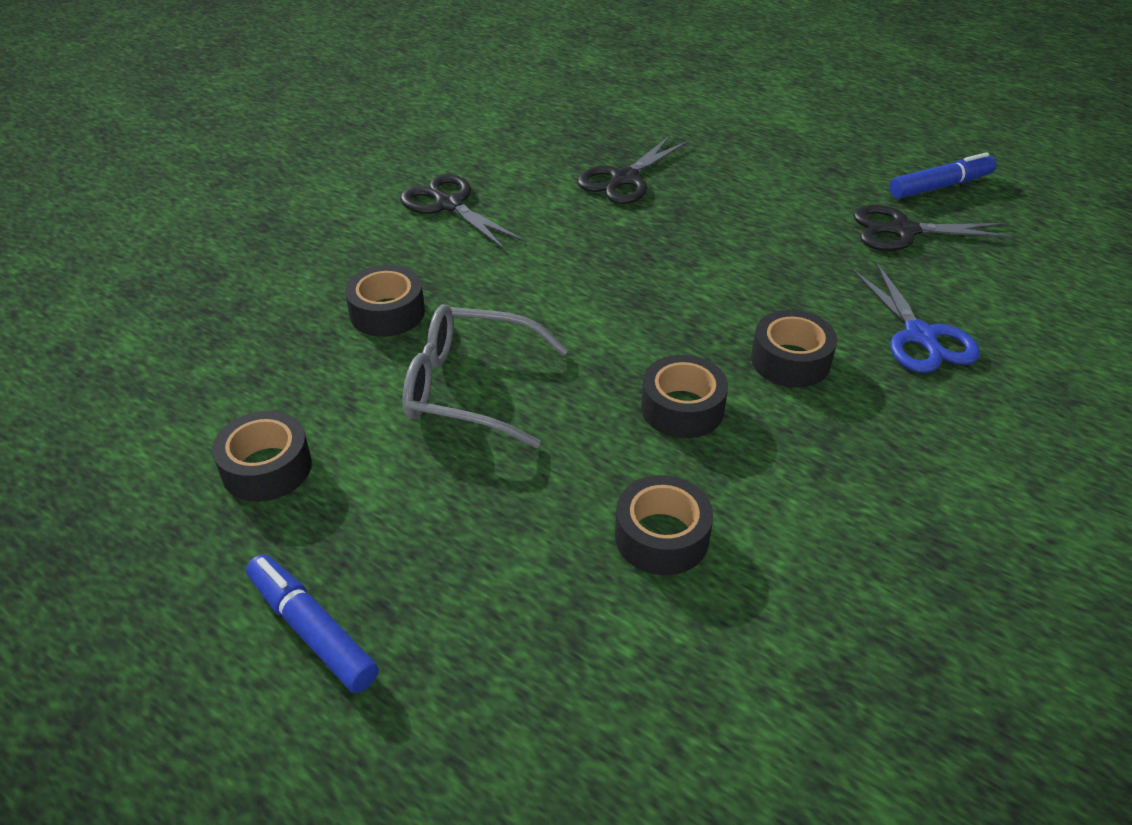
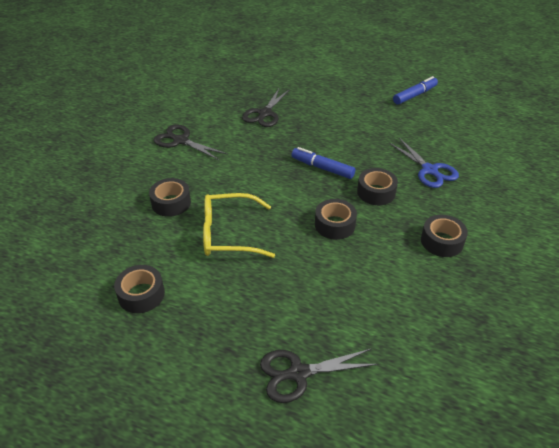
camera: 15 degrees left, 0 degrees up
(312, 630) = (198, 369): blue marker -> blue marker (322, 168)
(469, 388) = (229, 234): grey glasses -> yellow glasses
(661, 537) = (347, 288): black tape -> black tape (442, 241)
(902, 231) = (405, 120): black scissors -> black scissors (297, 373)

